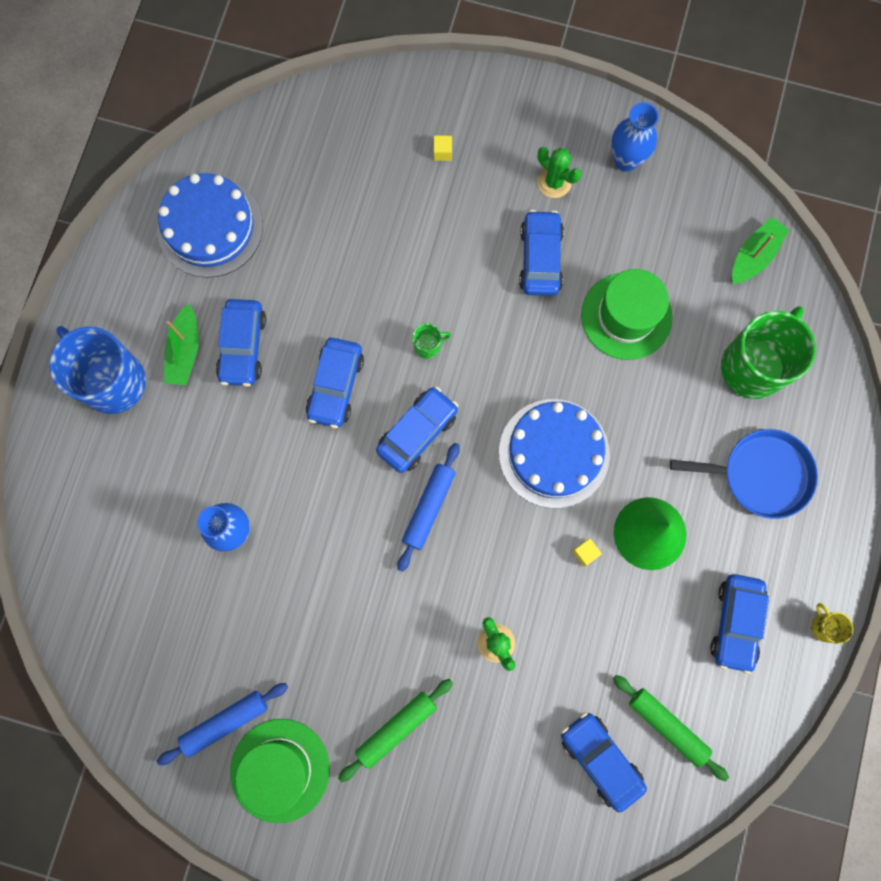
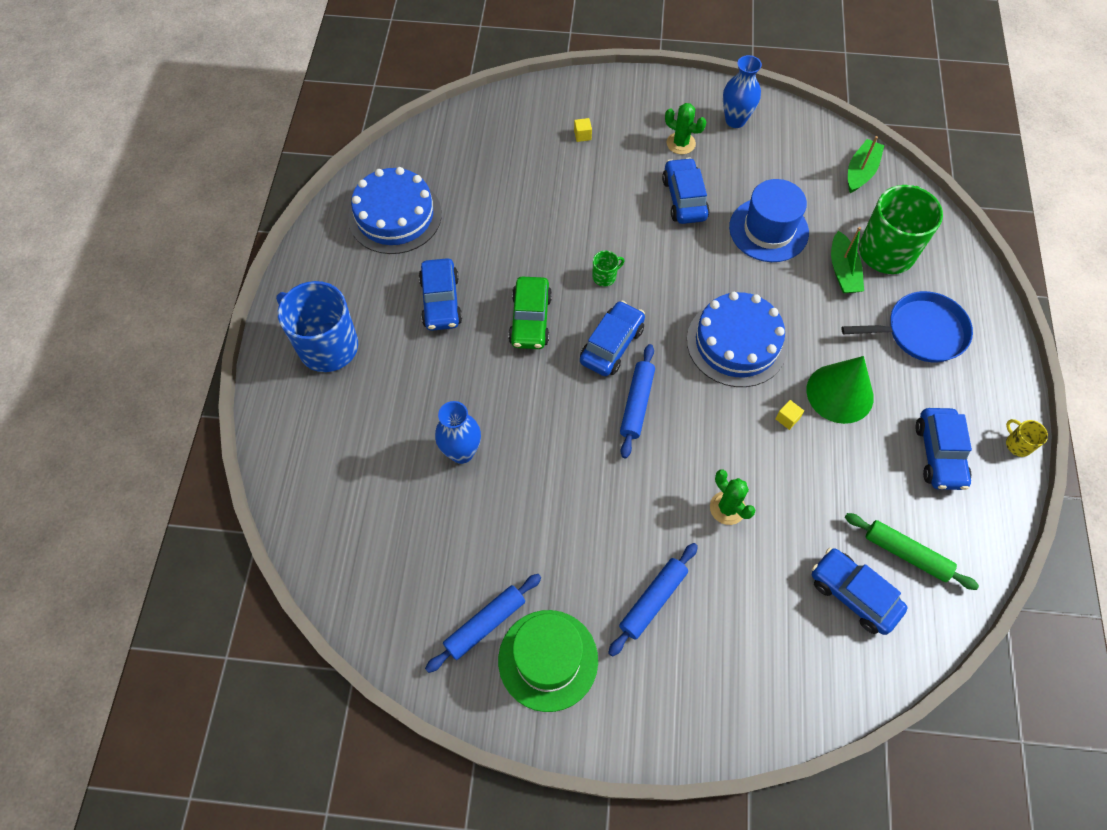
camera: 10 degrees left, 15 degrees down
(185, 351) = (389, 313): green boat -> green boat (843, 271)
(336, 386) = (530, 320): blue car -> green car
(396, 728) = (653, 600): green rolling pin -> blue rolling pin
(626, 316) = (768, 230): green hat -> blue hat

